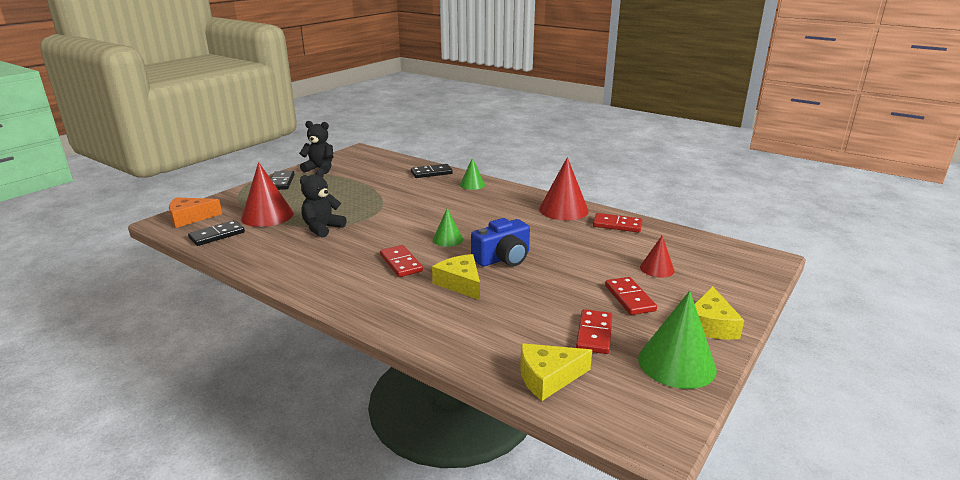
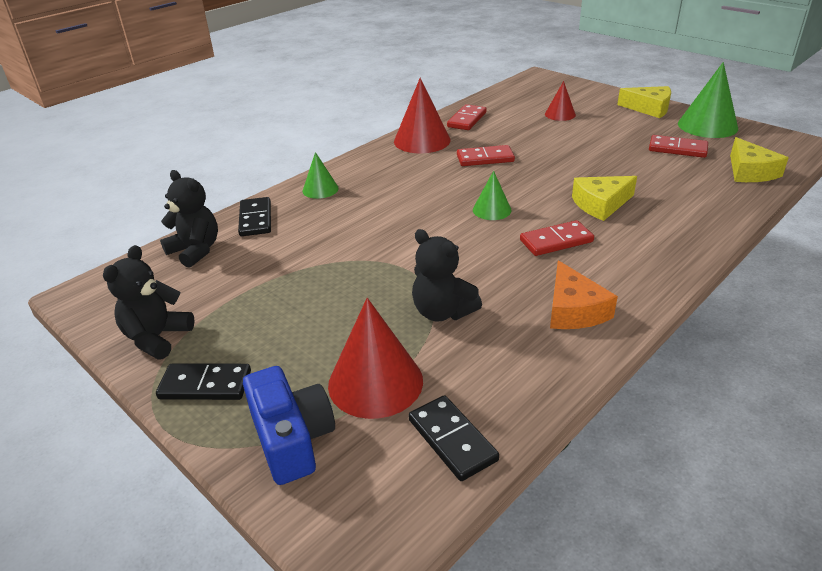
camera: 80 degrees left, 10 degrees up
(190, 218) = (355, 505): orange cheese -> orange cheese (573, 310)
(396, 164) = (195, 251): none -> black teddy bear
(503, 258) = (541, 179): blue camera -> blue camera (292, 439)
(629, 298) = (614, 130): red domino -> red domino (485, 158)

